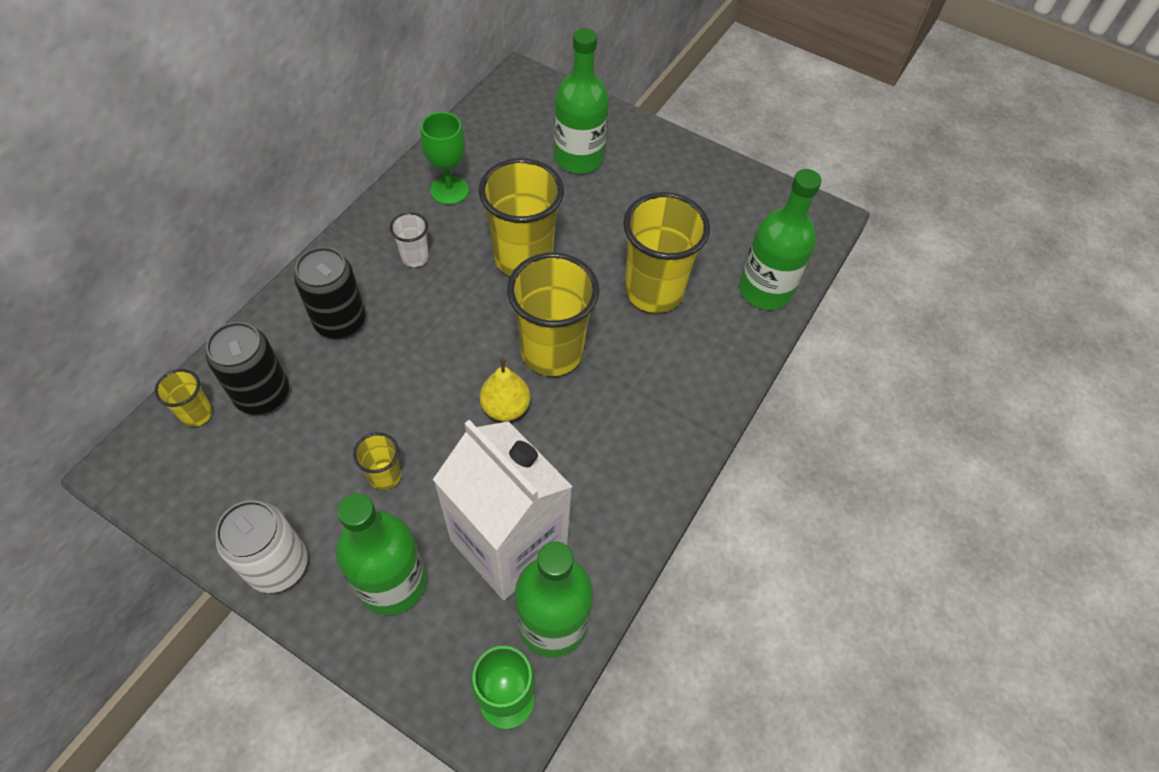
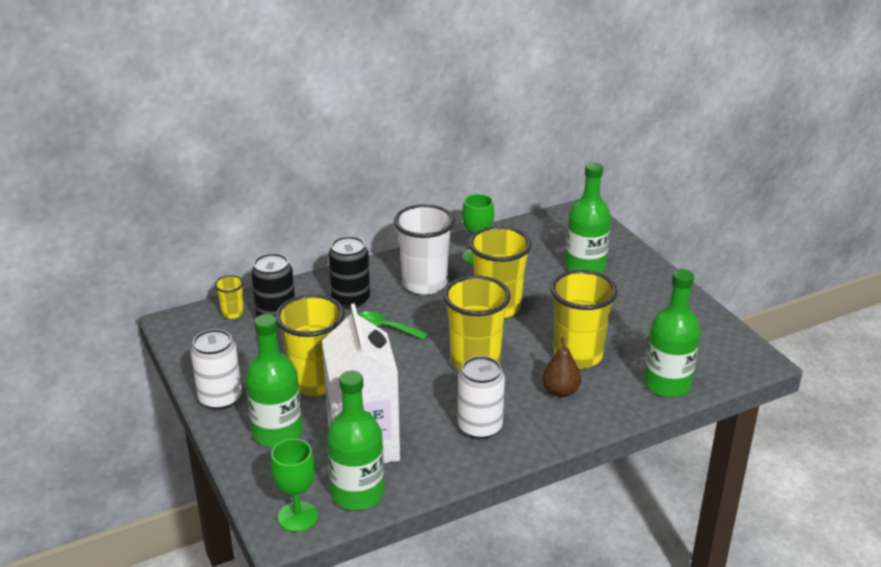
camera: 35 degrees right, 25 degrees down
(385, 476) = (315, 382): yellow cup -> yellow cup, size x2.13
(414, 347) = (386, 328): none -> green spoon
(415, 257) = (424, 283): white cup -> white cup, size x2.13
(505, 407) = (419, 378): yellow pear -> none
(620, 447) = (480, 427): none -> white can
(669, 351) = (560, 391): none -> brown pear

